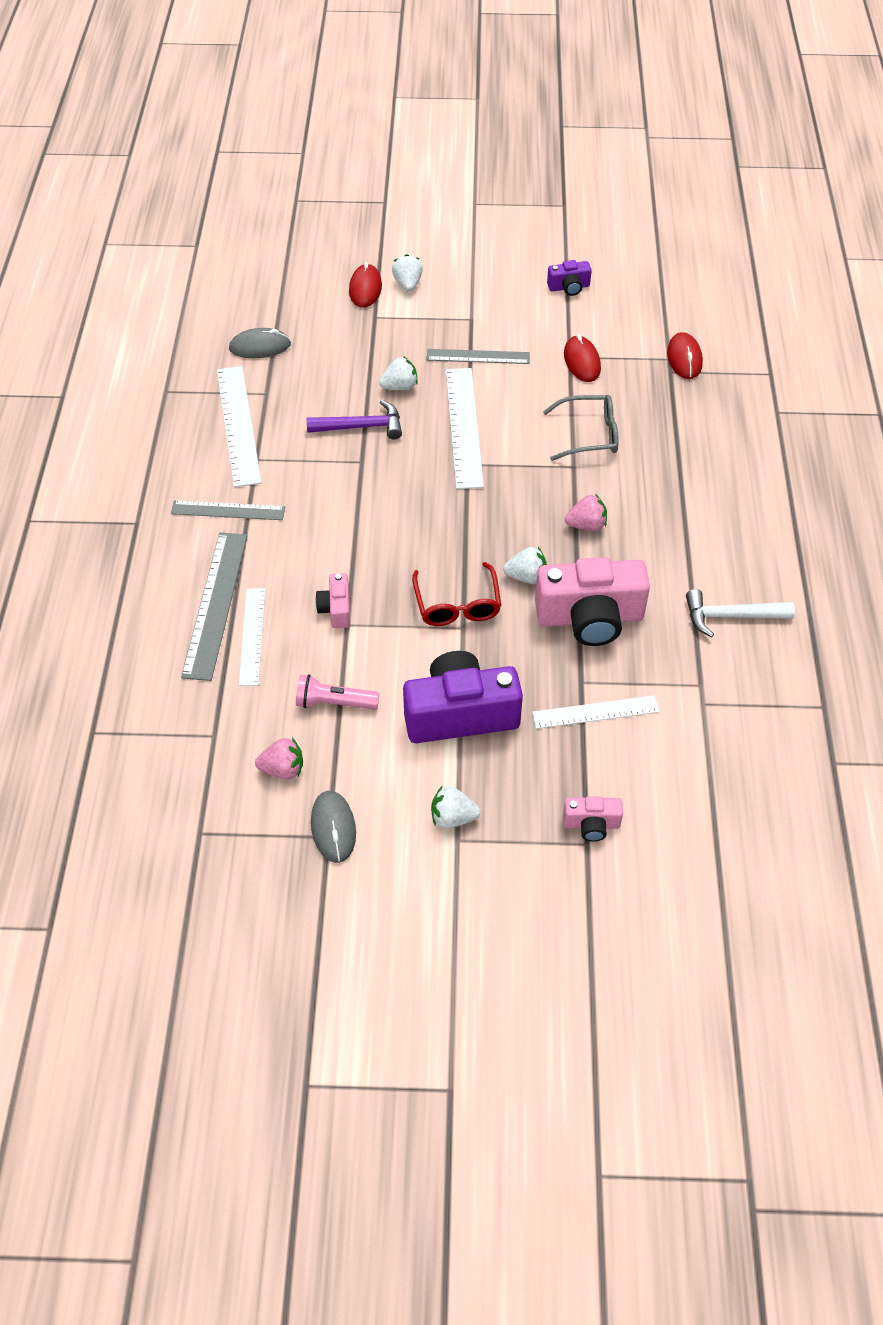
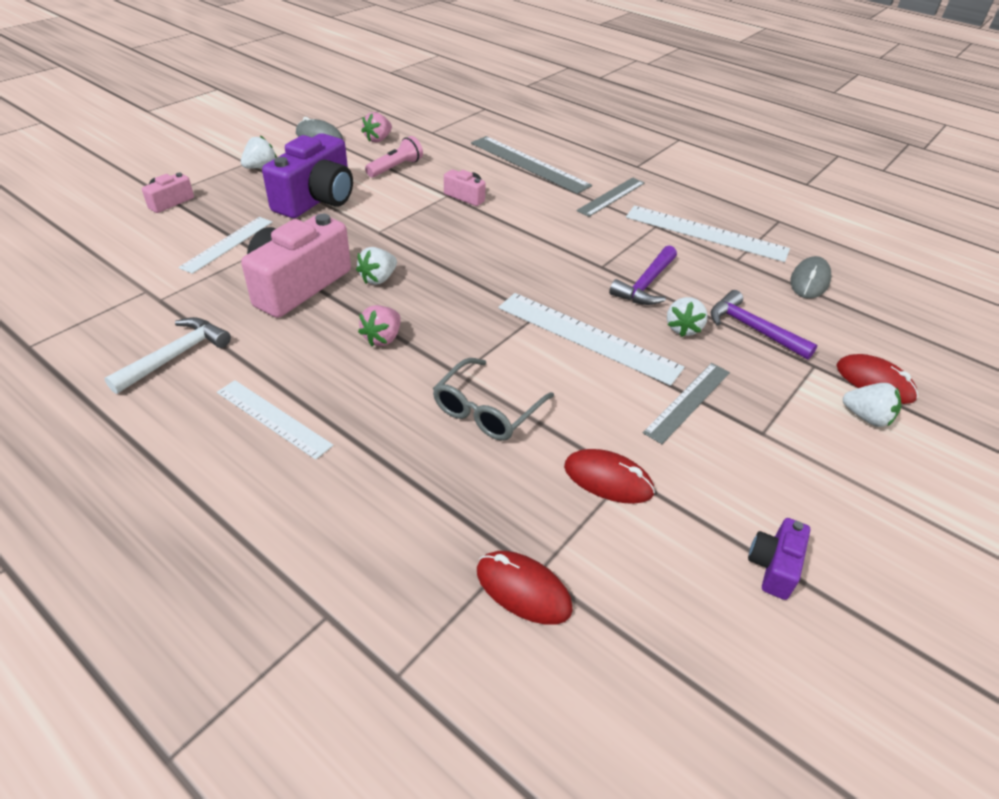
camera: 125 degrees right, 10 degrees down
(252, 636) = (486, 165): white ruler -> white ruler (273, 418)
(362, 355) = (752, 329): none -> purple hammer
(457, 604) = (400, 239): red glasses -> none

